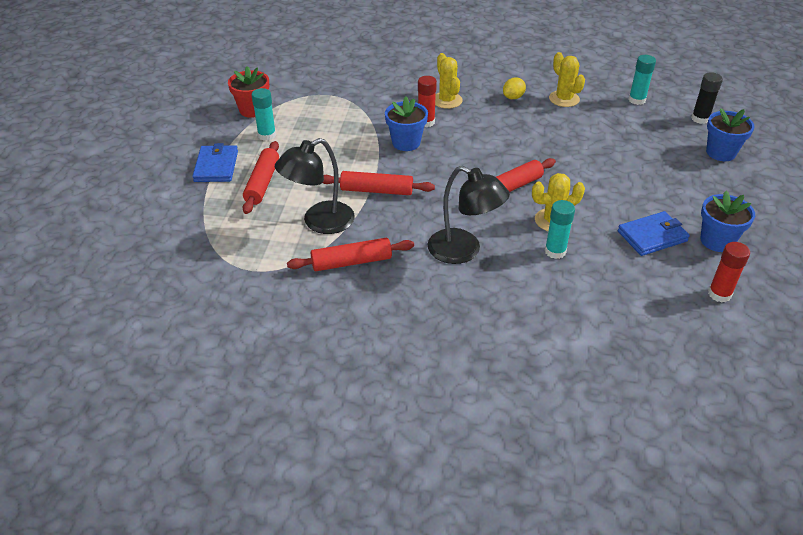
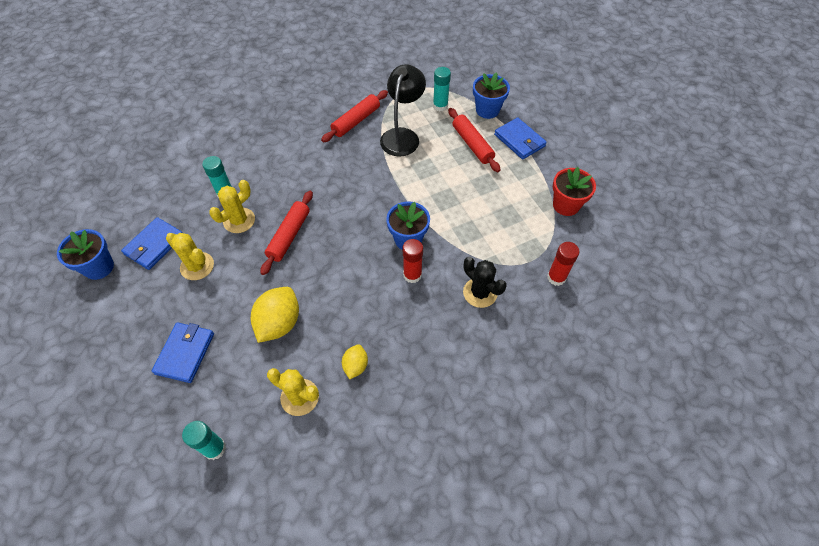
camera: 145 degrees right, 15 degrees up
(267, 135) = (522, 186): turquoise glue stick -> turquoise glue stick (440, 106)
(376, 190) = (388, 179): red rolling pin -> none
(386, 94) = (480, 293): none -> black cactus
(447, 100) = (417, 318): yellow cactus -> yellow cactus (197, 266)
(463, 251) = (290, 163): black lamp -> none
(556, 137) = (279, 323): none -> yellow lemon
(643, 150) = (185, 353): none -> blue wallet
(700, 119) = (130, 453): black glue stick -> none
(719, 294) = (94, 216): red glue stick -> red glue stick (556, 277)
(720, 153) = (101, 396): blue flower pot -> blue flower pot (487, 110)

